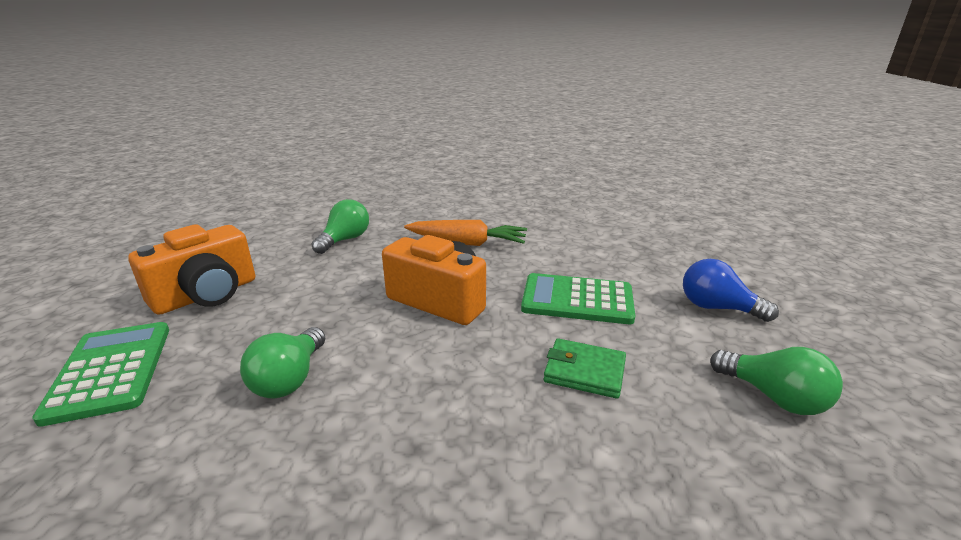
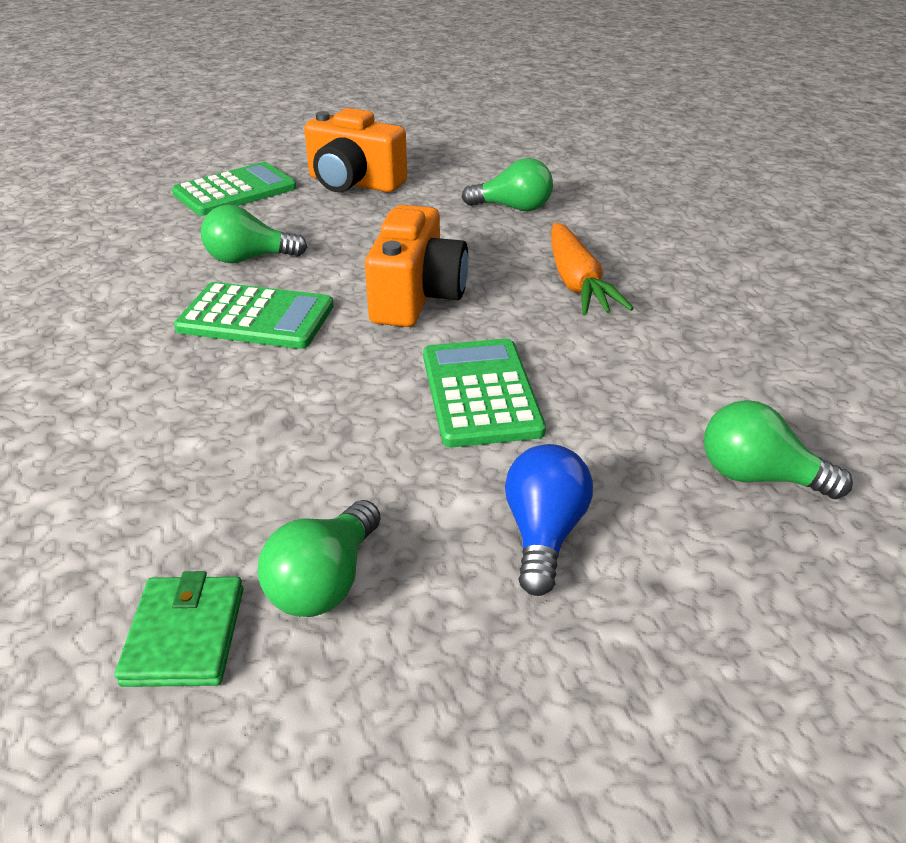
camera: 70 degrees right, 10 degrees up
(412, 388) = (256, 317): none -> green calculator
(584, 371) = (320, 416): green wallet -> green wallet (185, 635)
(670, 244) = (757, 476): none -> green light bulb

